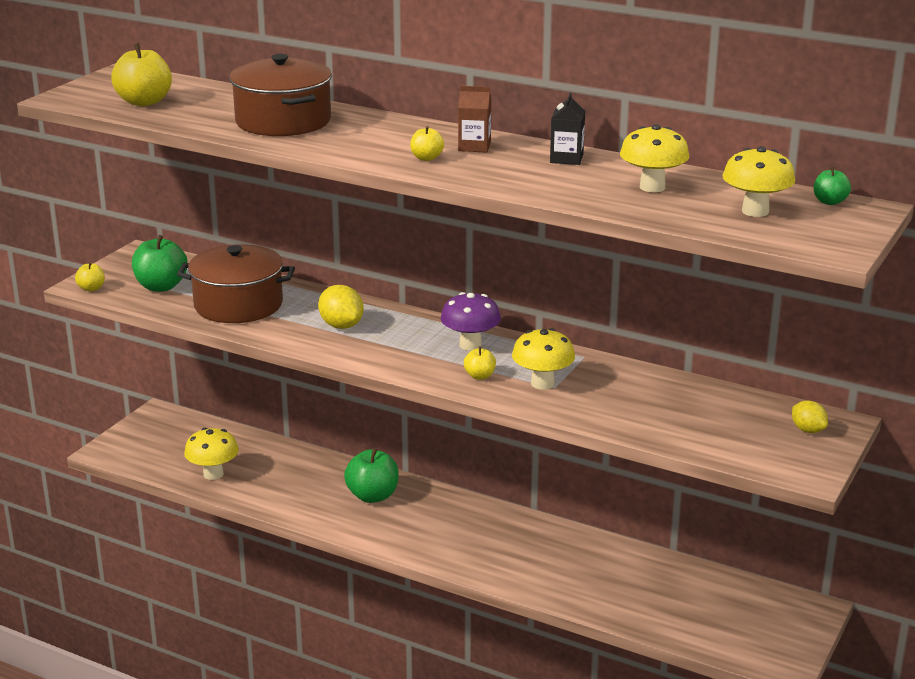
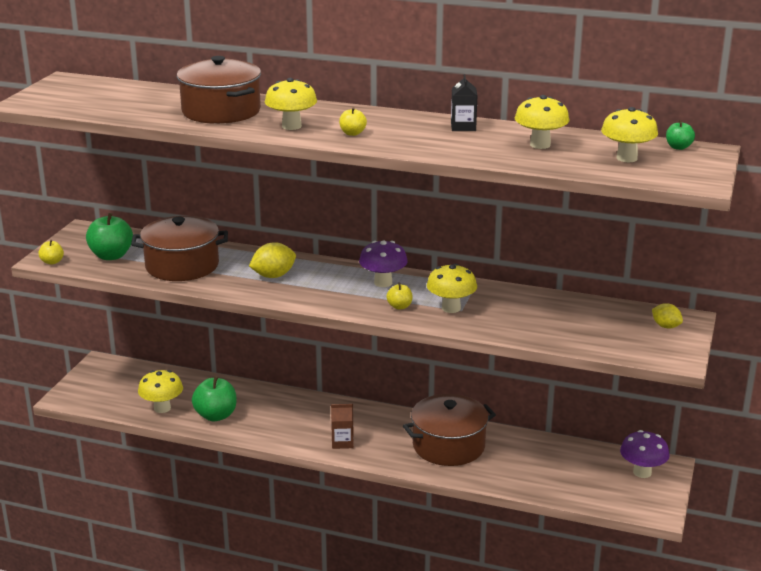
camera: 10 degrees left, 0 degrees up
(144, 102) = (96, 102): yellow apple -> none
(341, 326) = (273, 276): yellow lemon -> yellow lemon turned 75 degrees counterclockwise
(357, 145) = (291, 126): none -> yellow mushroom
(372, 496) = (299, 413): green apple -> green apple (216, 415)
(474, 146) = (386, 122): brown carton -> brown carton (342, 442)
(542, 554) = (448, 446): none -> brown pot
(778, 613) = (642, 472): none -> purple mushroom

